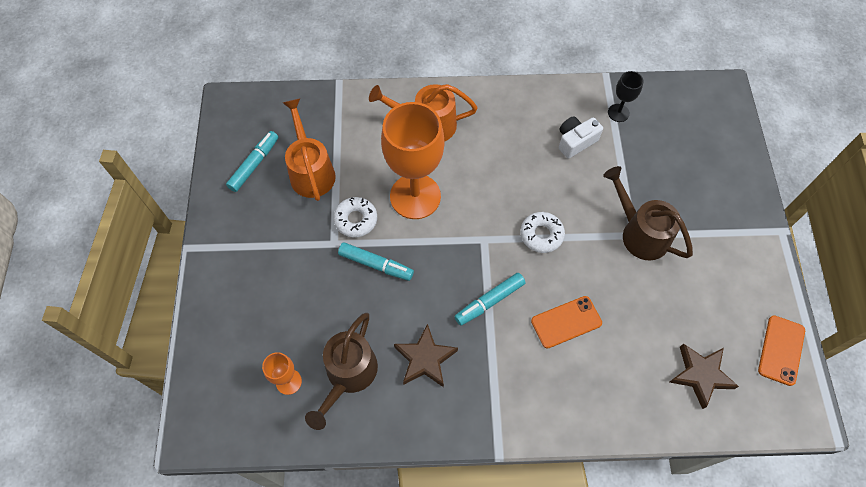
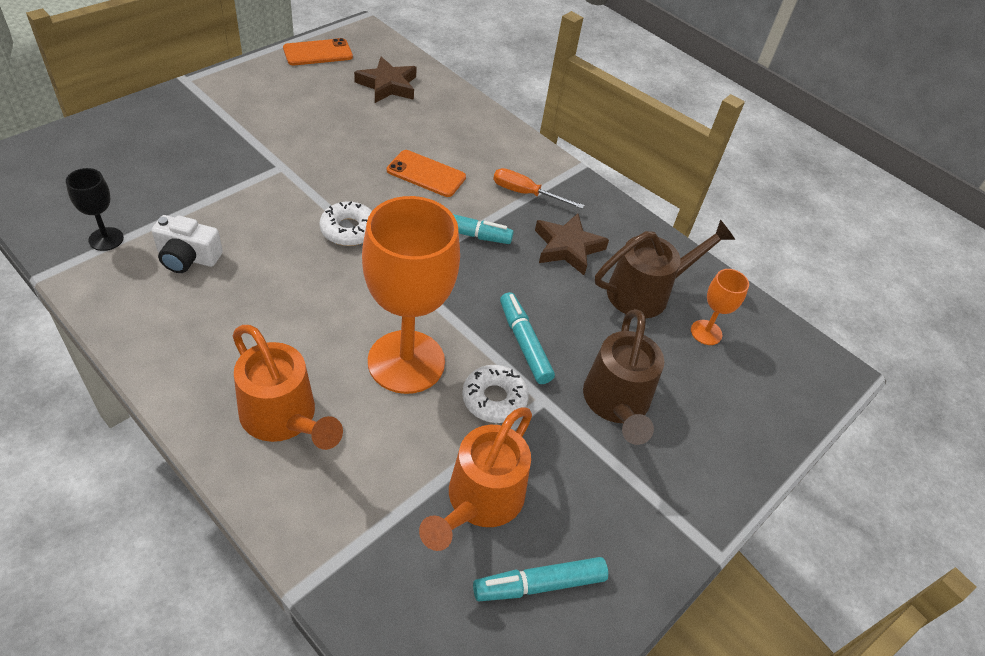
camera: 140 degrees left, 15 degrees down
(497, 377) = (525, 193): none -> orange screwdriver
(639, 232) = (275, 163): brown watering can -> brown watering can (617, 404)

